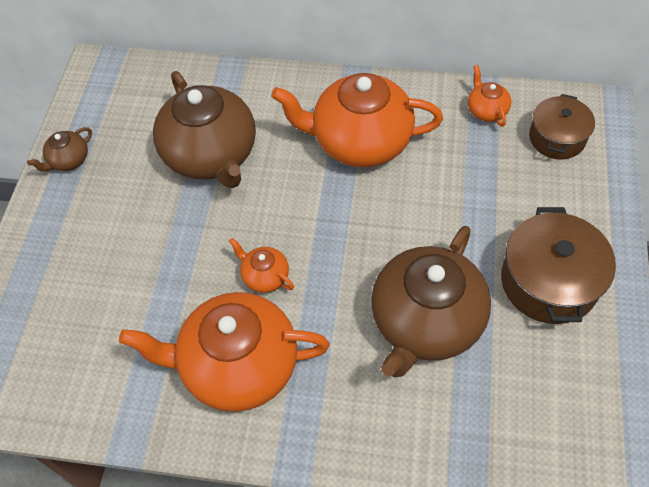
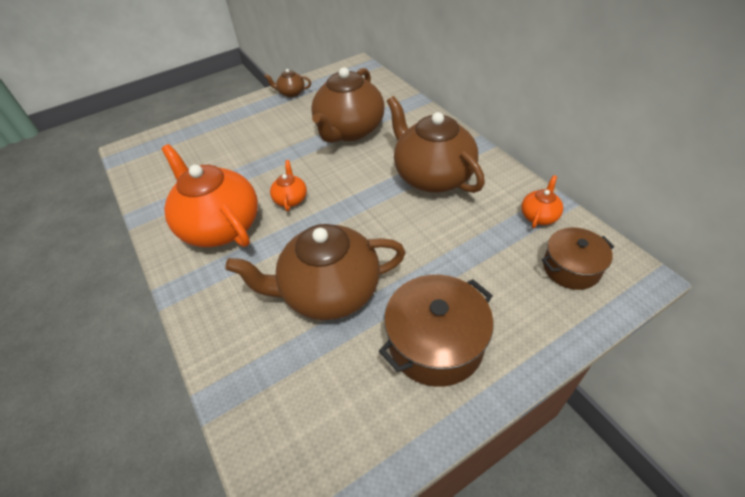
camera: 50 degrees right, 10 degrees down
(360, 142) = (432, 176): orange teapot -> brown teapot

